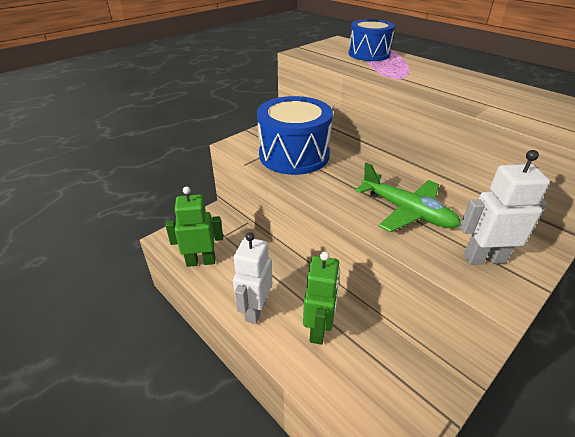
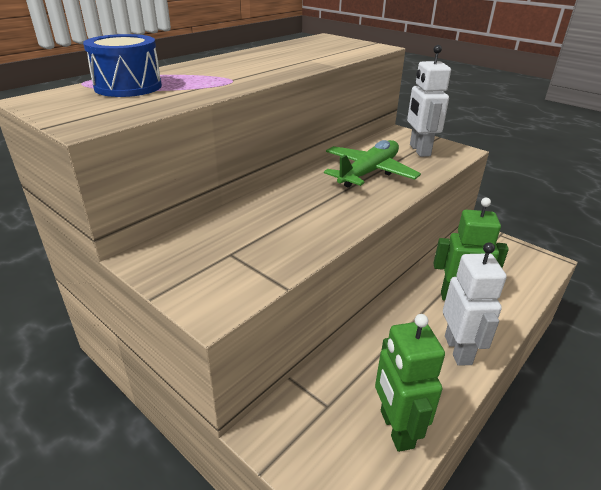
camera: 95 degrees left, 5 degrees down
(255, 310) = (458, 350): white robot -> white robot turned 105 degrees counterclockwise
(294, 155) = (256, 239): blue drum -> none

